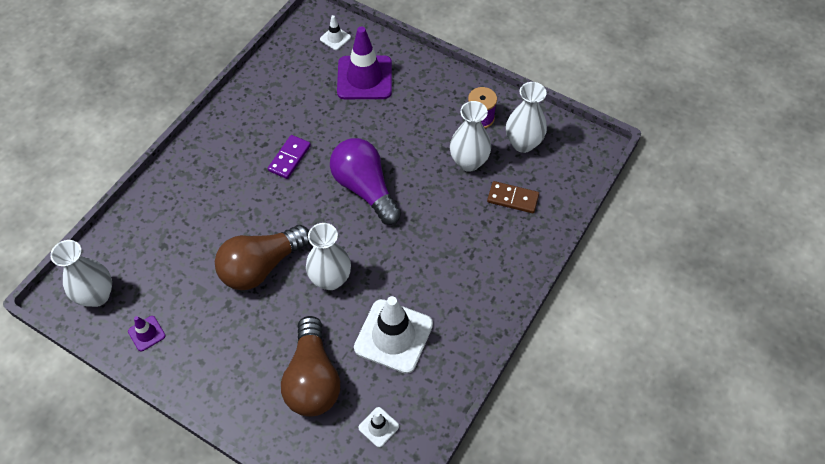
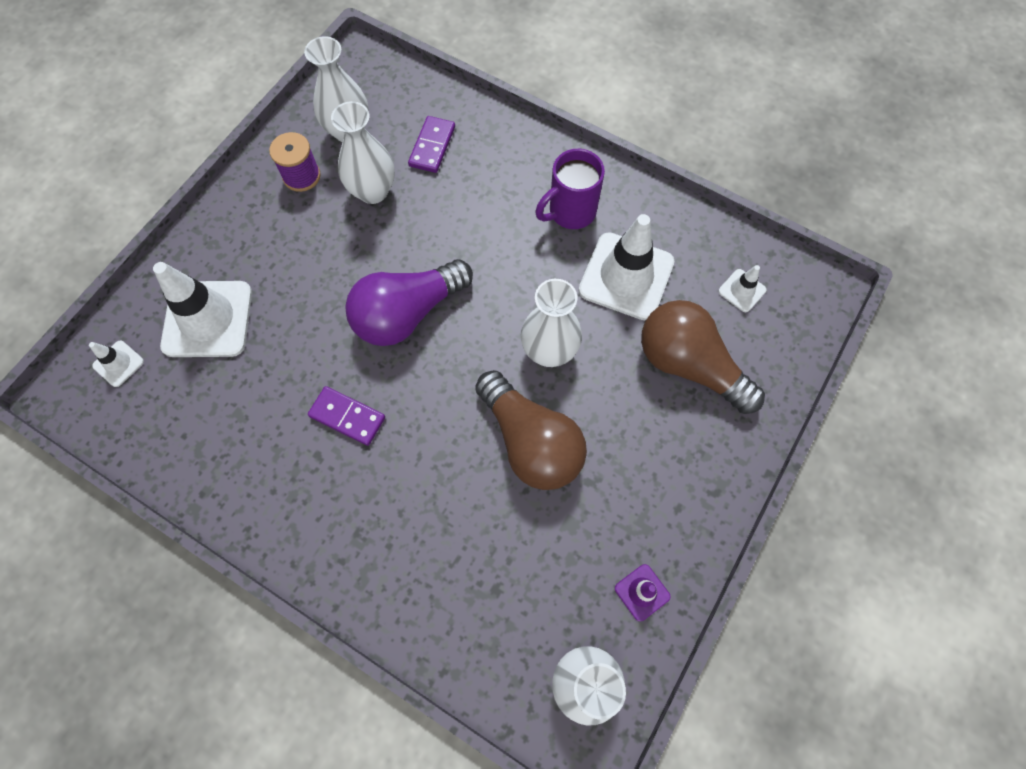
camera: 90 degrees left, 10 degrees up
(313, 378) = (689, 365): brown light bulb -> brown light bulb turned 135 degrees counterclockwise
(364, 78) = (208, 319): purple traffic cone -> white traffic cone
(454, 296) = (570, 212): none -> purple mug
(512, 199) = (432, 146): brown domino -> purple domino

